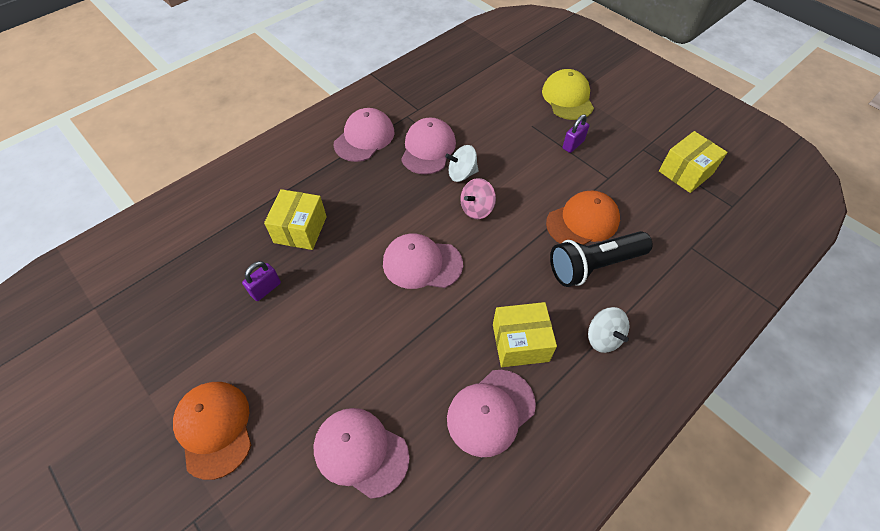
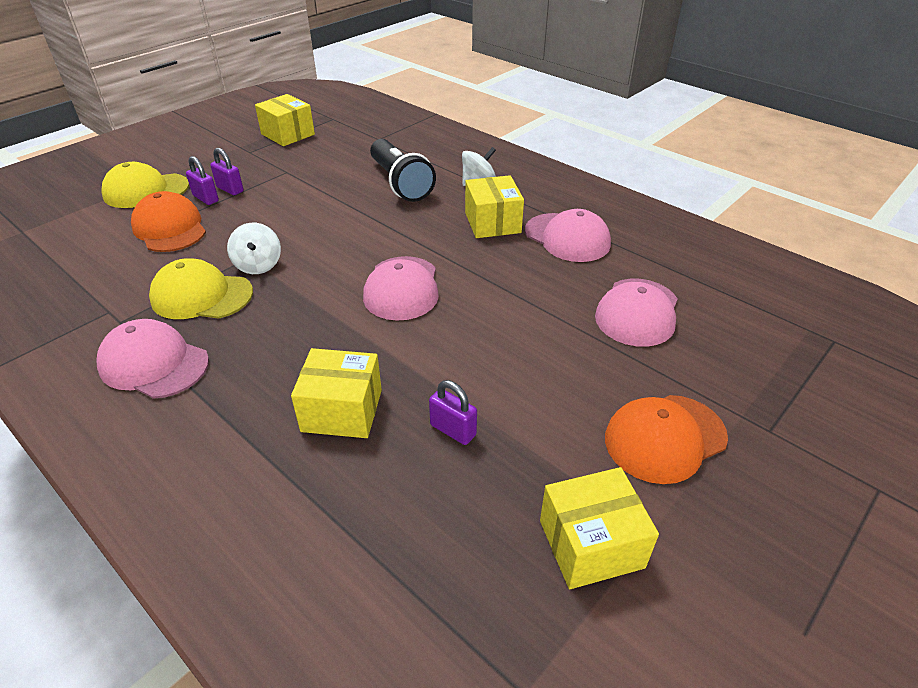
camera: 95 degrees left, 15 degrees down
(155, 356) = (591, 543): none -> yellow box
(428, 148) = (201, 296): pink cap -> yellow cap
(476, 209) = (319, 252): pink spinning top -> none
(557, 132) = (206, 198): none -> purple padlock
(583, 221) = (345, 187): orange cap -> orange cap (170, 228)

